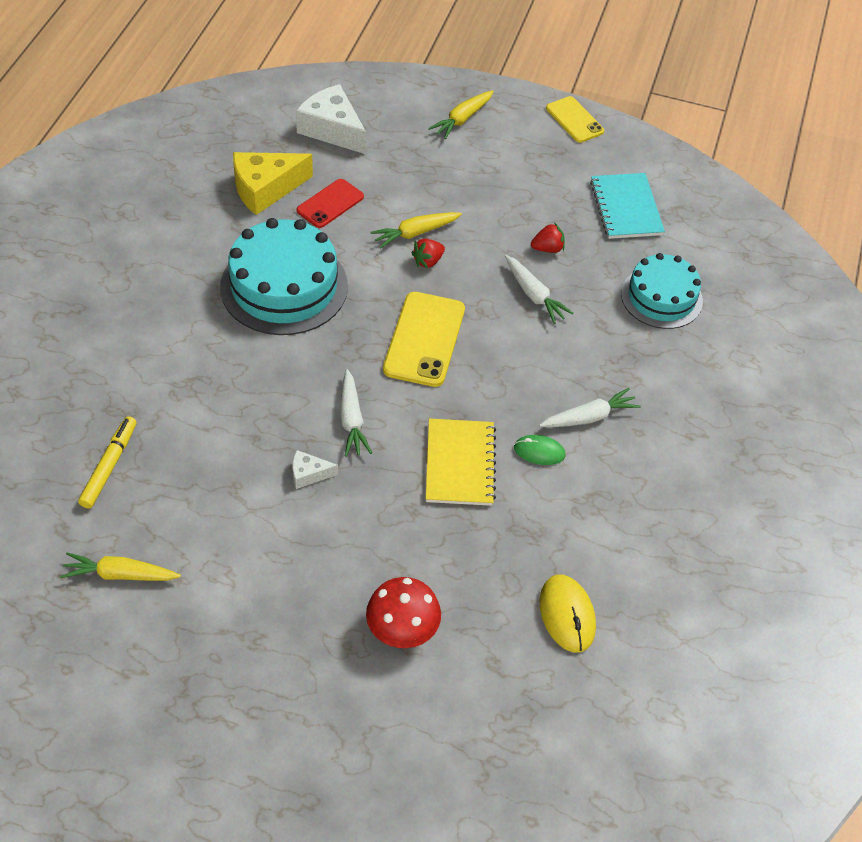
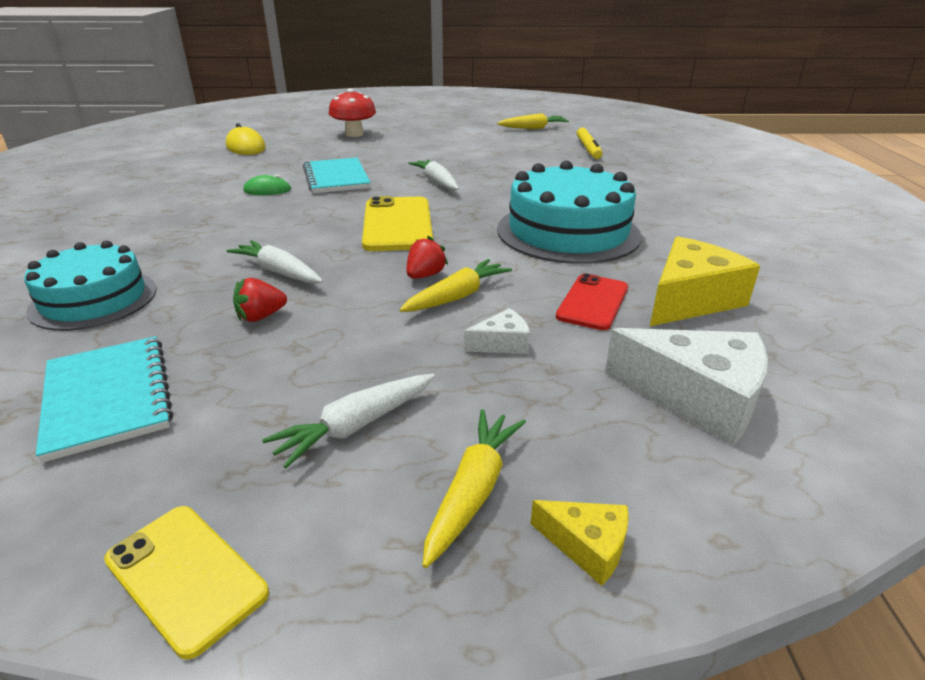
camera: 165 degrees right, 20 degrees down
(308, 474) = (451, 162): white cheese -> white cheese (502, 343)
(430, 91) = (587, 546): none -> yellow cheese
(460, 464) = (336, 178): yellow notebook -> turquoise notebook
(589, 417) = (217, 210): white carrot -> white carrot (356, 426)

